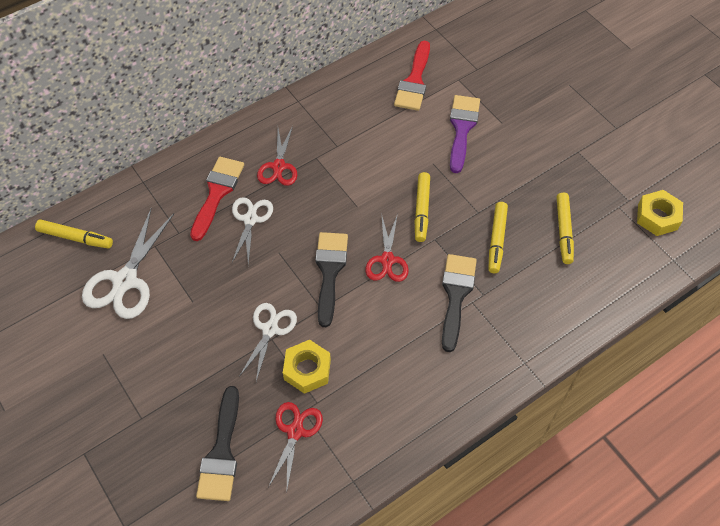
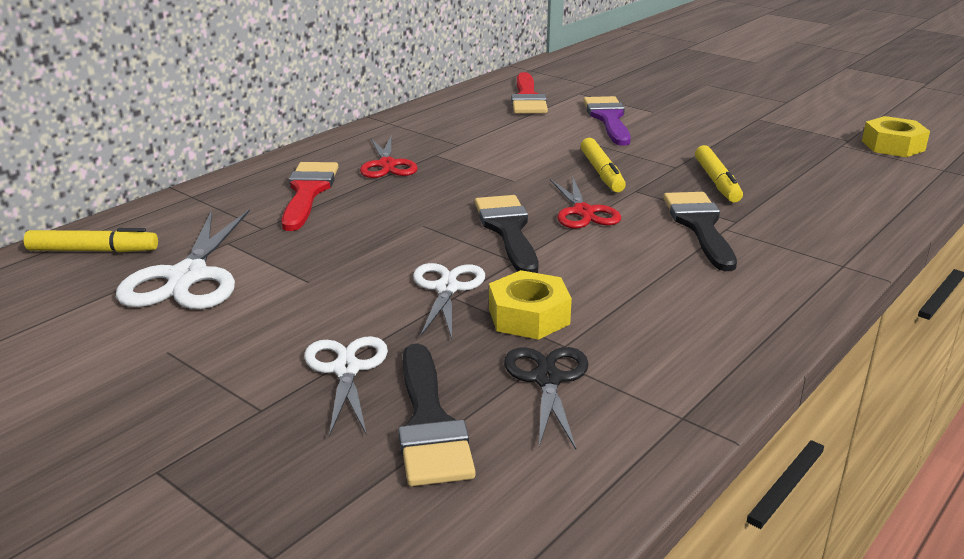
camera: 15 degrees left, 30 degrees down
(250, 219) = (367, 205): white scissors -> white scissors (346, 369)
(295, 431) = (547, 379): red scissors -> black scissors
(563, 231) = (793, 166): yellow marker -> none

